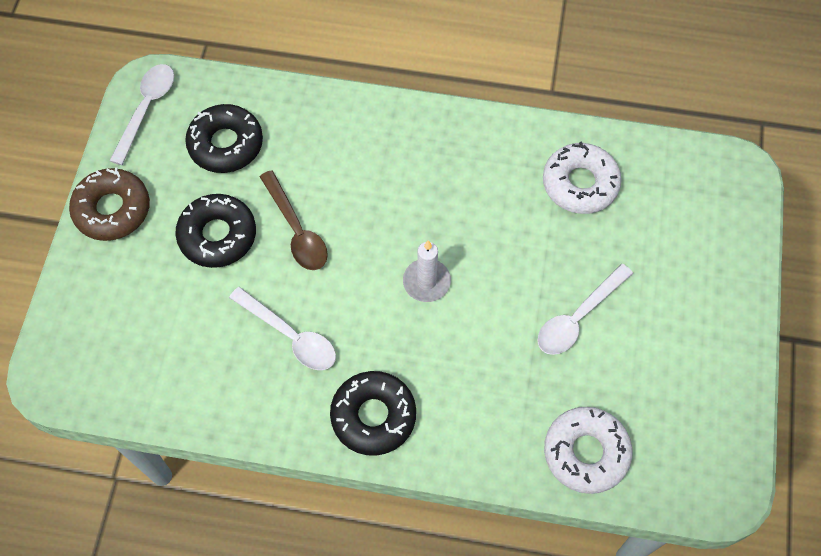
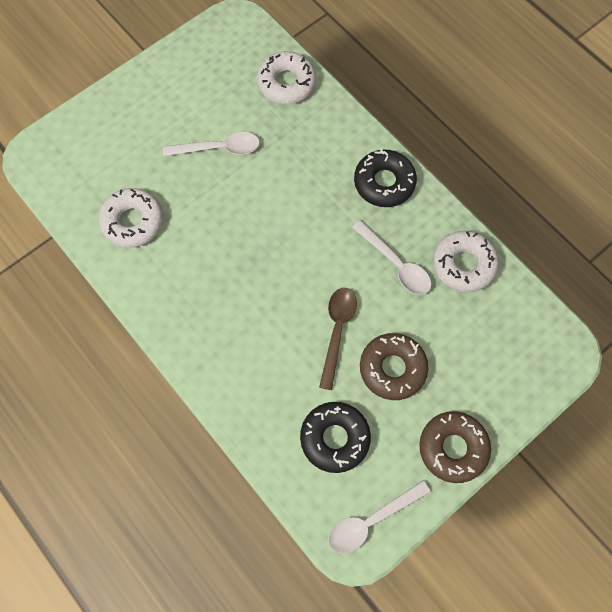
camera: 140 degrees left, 5 degrees up
(217, 235) = (392, 368): black donut -> brown donut
(219, 388) = (463, 264): none -> white donut
(290, 336) = (396, 264): white spoon -> white spoon turned 150 degrees clockwise
(426, 282) = (285, 234): white candle -> none

